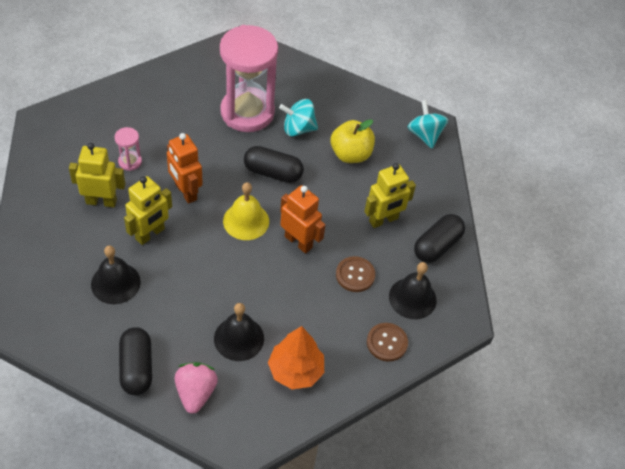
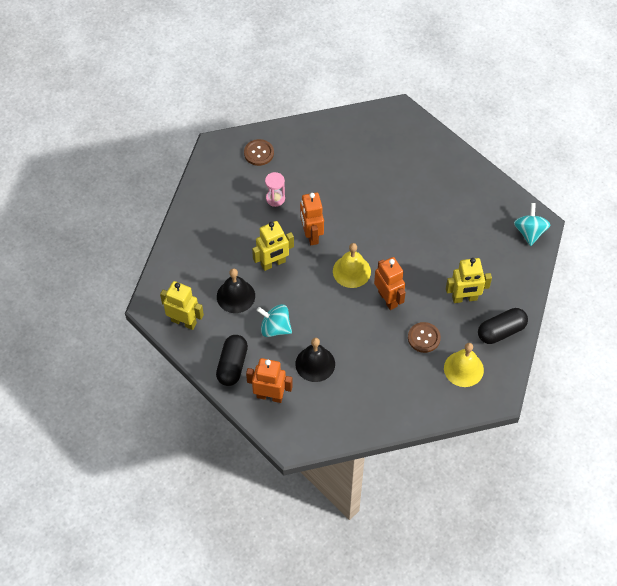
camera: 25 degrees right, 5 degrees up
(101, 201) = (243, 227): yellow robot -> yellow robot (184, 322)
(195, 393) = (270, 396): pink strawberry -> orange robot
(247, 112) = (384, 177): pink hourglass -> none
(273, 172) = (387, 235): black capsule -> none
(295, 371) = (350, 400): orange tree -> none
(298, 128) = (422, 201): turquoise spinning top -> turquoise spinning top (275, 328)
(350, 154) = (458, 234): yellow apple -> none
(387, 343) = (429, 398): brown button -> brown button (259, 153)
(412, 298) = (463, 369): black bell -> yellow bell

